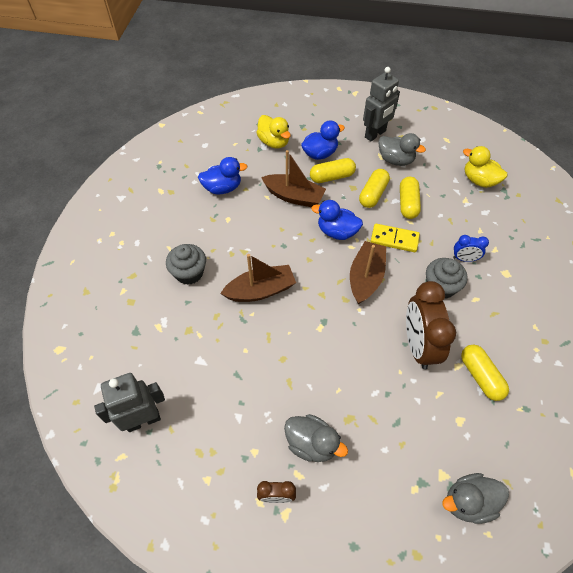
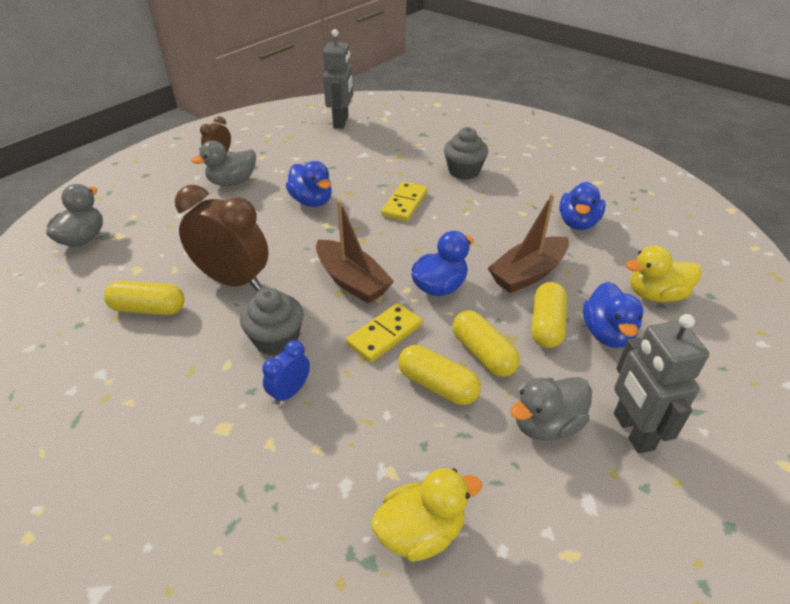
camera: 120 degrees right, 15 degrees down
(260, 290) = (405, 204): brown boat -> yellow domino
(298, 356) = (312, 201): none -> blue duck

